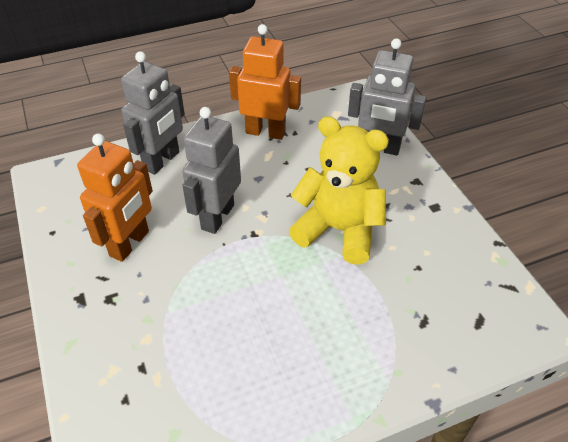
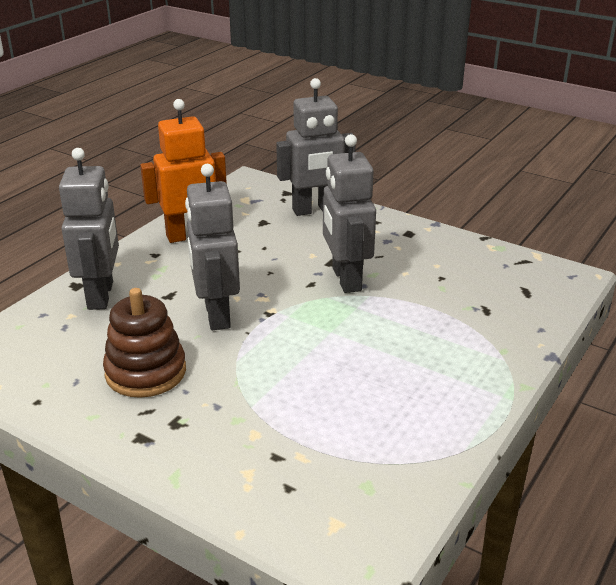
camera: 35 degrees left, 15 degrees down
(130, 244) = (146, 372): orange robot -> brown stacking toy
(338, 230) = (346, 279): yellow teddy bear -> grey robot

